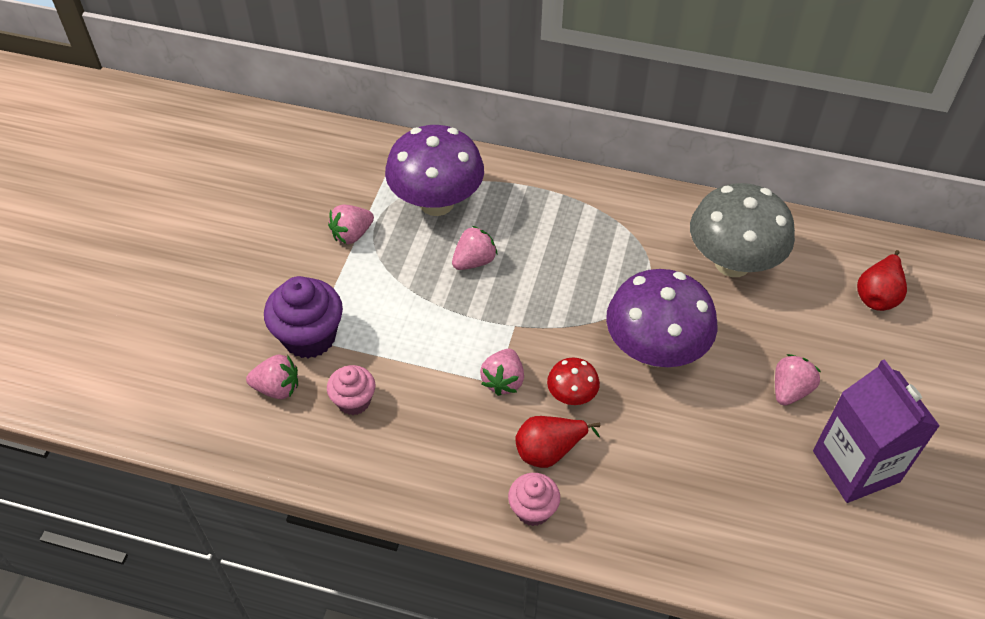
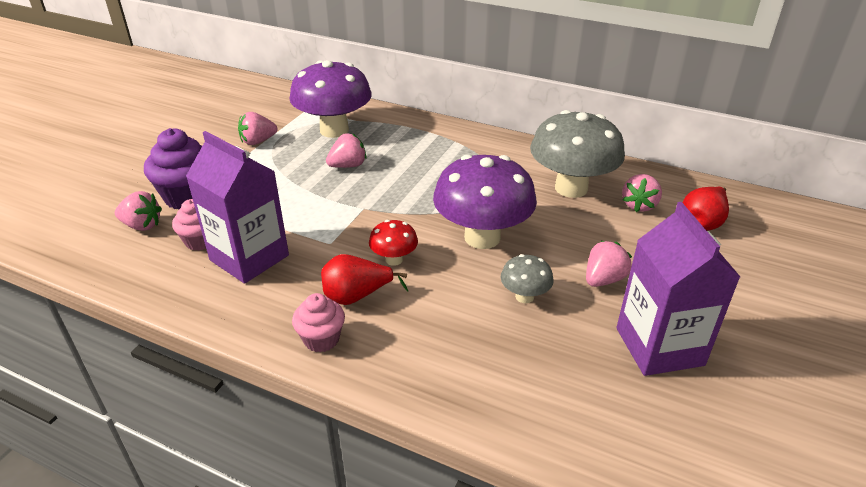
camera: 10 degrees right, 15 degrees down
(417, 416) = (249, 258): none -> purple carton
(503, 381) = (337, 242): pink strawberry -> pink strawberry (639, 205)
(717, 425) = (524, 296): none -> grey mushroom

